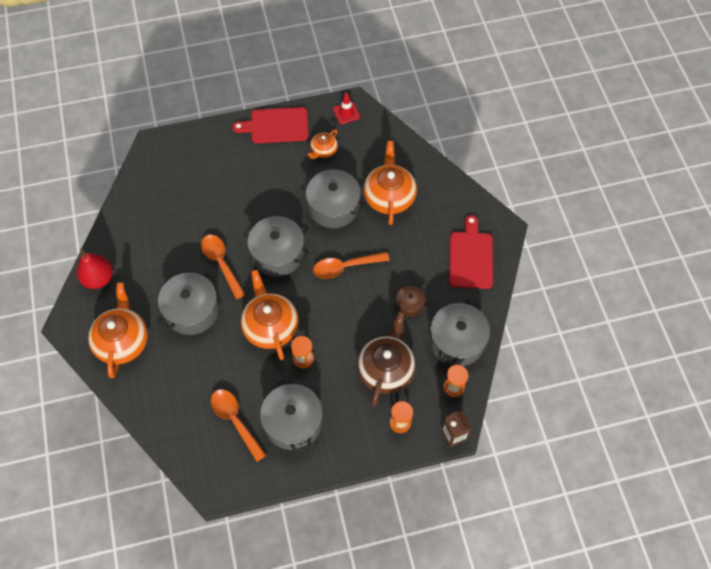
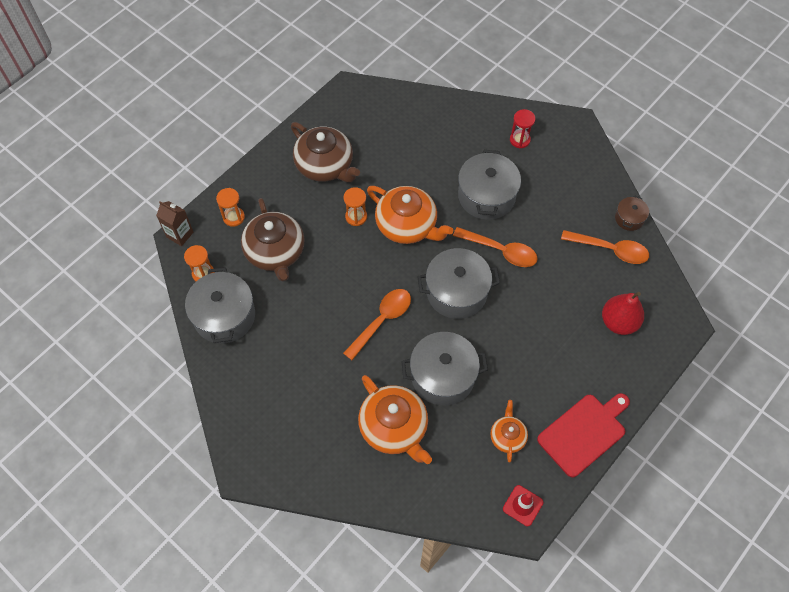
camera: 145 degrees right, 0 degrees up
(98, 279) = (591, 172): red pear -> red pear (618, 322)
(122, 341) = (519, 140): orange teapot -> red hourglass
(235, 420) = (374, 140): orange spoon -> orange spoon (610, 250)
(293, 422) = (325, 165): grey pot -> brown teapot
(409, 305) = (293, 323): brown pot -> brown pot (629, 218)
(470, 257) = (261, 412): red cutting board -> none

